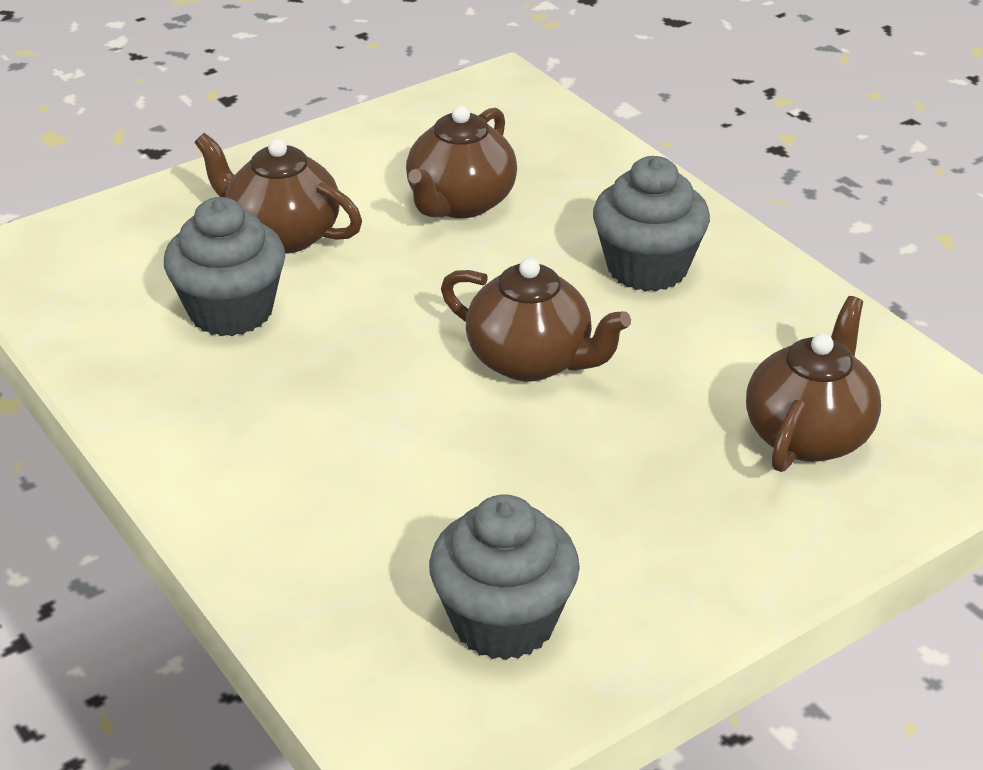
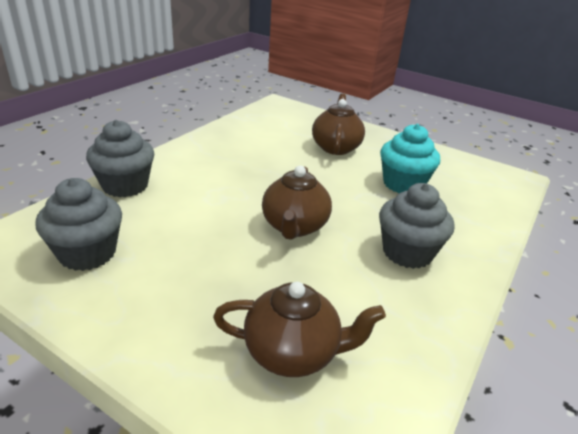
camera: 65 degrees right, 5 degrees down
(231, 311) = (275, 146): grey cupcake -> grey cupcake (125, 185)
(460, 203) = (403, 184): brown teapot -> turquoise cupcake

